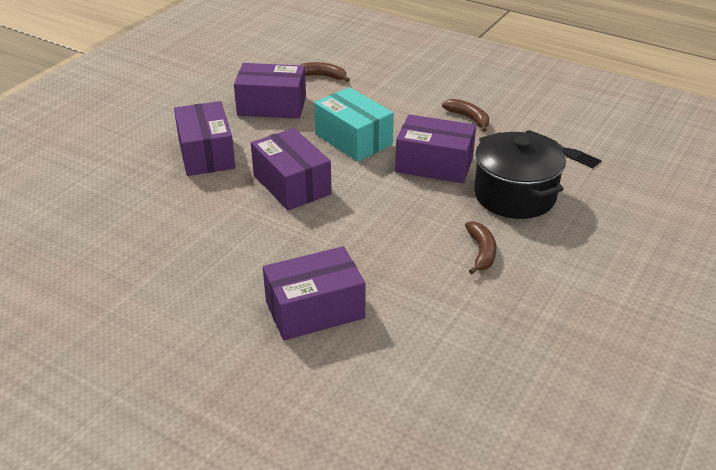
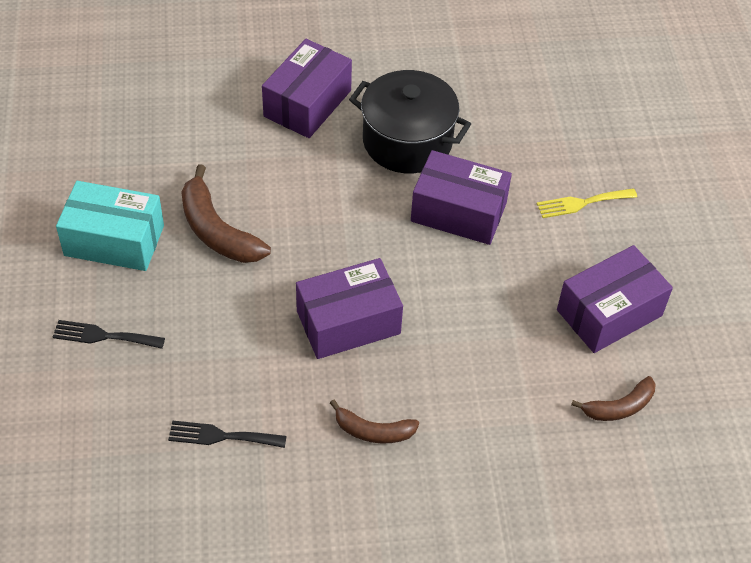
camera: 140 degrees right, 15 degrees up
(206, 154) = (582, 203): purple box -> yellow fork
(353, 139) = (466, 311): turquoise box -> turquoise box (114, 240)
(481, 252) = (217, 230): brown banana -> brown banana, size x1.63
(514, 195) = (232, 324): black pot -> black pot (407, 141)
(617, 227) = (103, 336): none -> black fork

